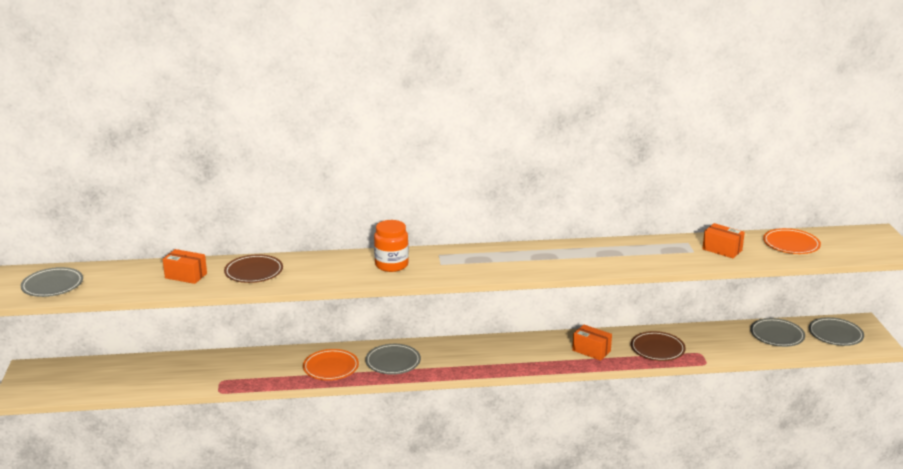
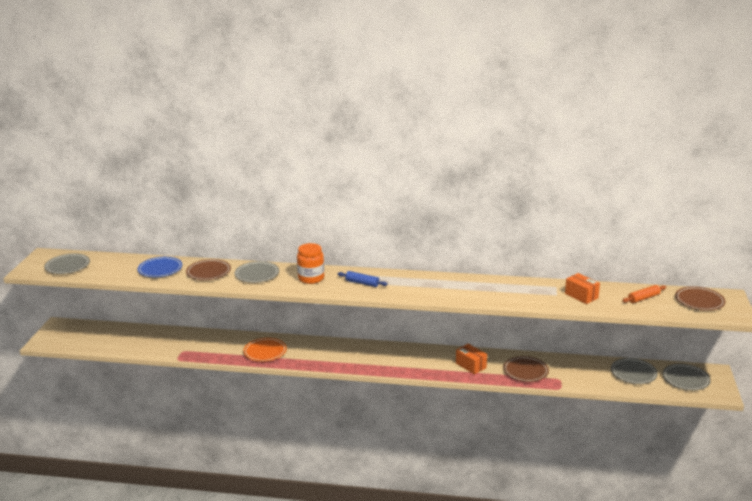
camera: 15 degrees right, 0 degrees up
(186, 276) = (160, 269): orange box -> blue plate
(393, 362) = (312, 354): grey plate -> grey plate (257, 274)
(458, 263) = (362, 283): none -> blue rolling pin
(791, 244) = (643, 298): orange plate -> orange rolling pin
(851, 241) = (699, 301): none -> brown plate

